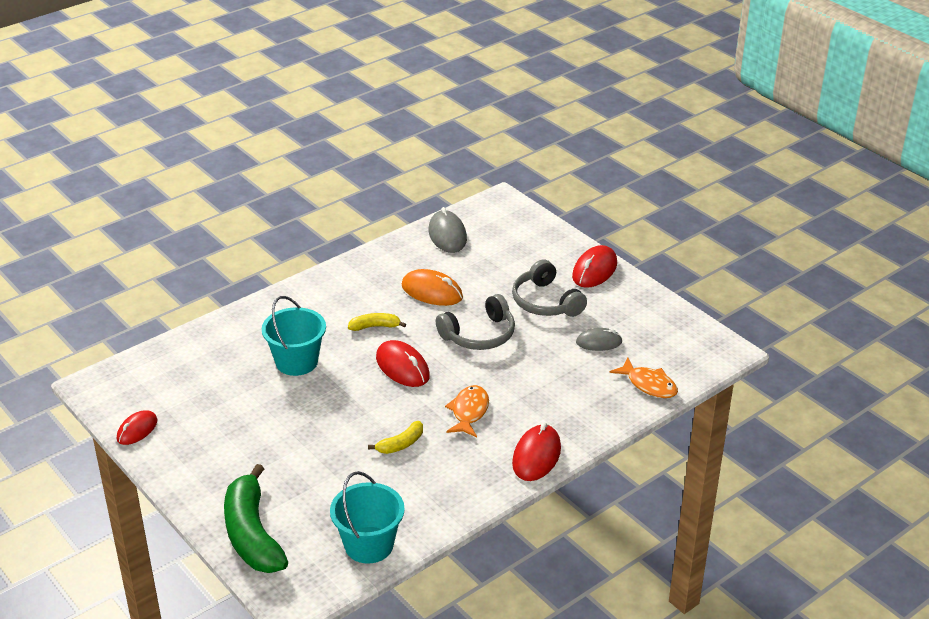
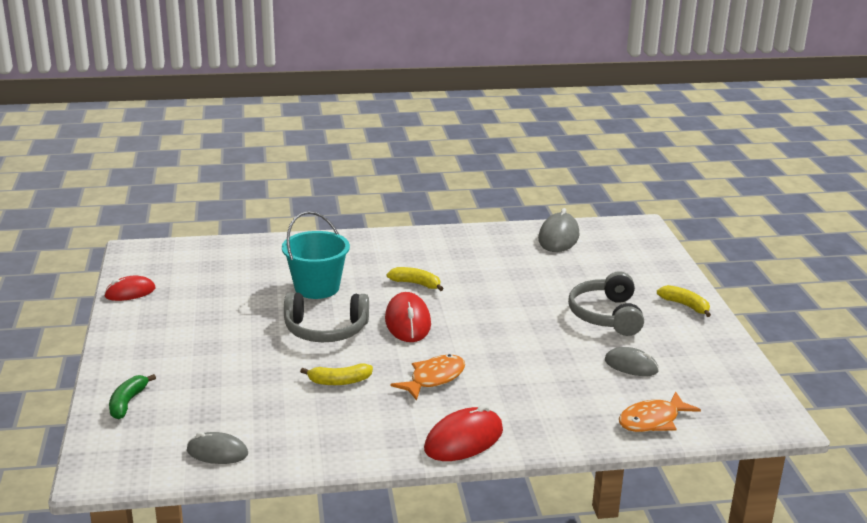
camera: 30 degrees right, 10 degrees down
(252, 534) = (127, 402): green banana -> green banana, size x0.47
(369, 545) = (217, 452): turquoise bucket -> grey mouse
(432, 292) = (498, 274): orange mouse -> none
(479, 335) = (510, 321): grey headphones -> grey headphones (325, 330)
(594, 270) = (685, 306): red mouse -> yellow banana
(649, 384) = (652, 420): orange fish -> orange fish turned 75 degrees clockwise

